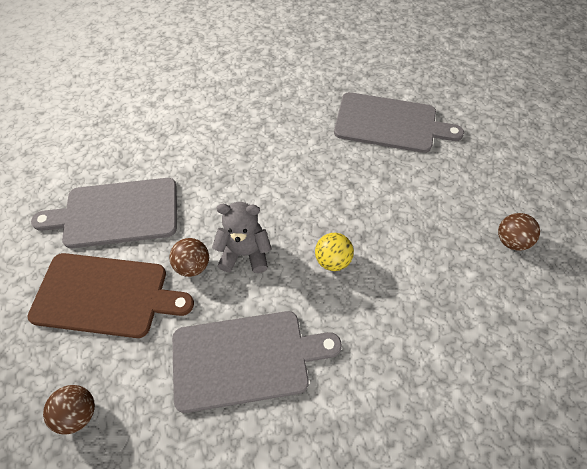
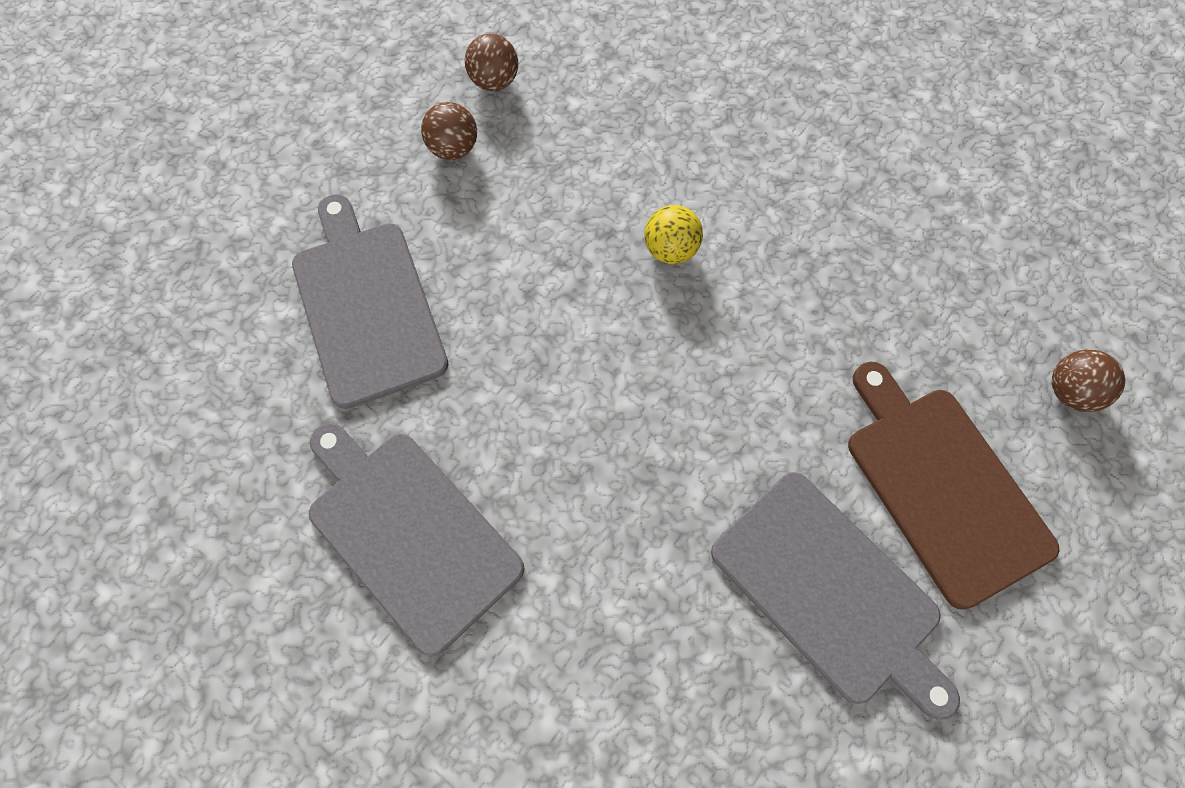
camera: 125 degrees left, 10 degrees up
(193, 265) = (813, 409): brown ball -> brown ball (453, 148)
(245, 253) = (744, 357): grey teddy bear -> none
(246, 359) = (865, 265): grey cutting board -> grey cutting board (410, 533)

